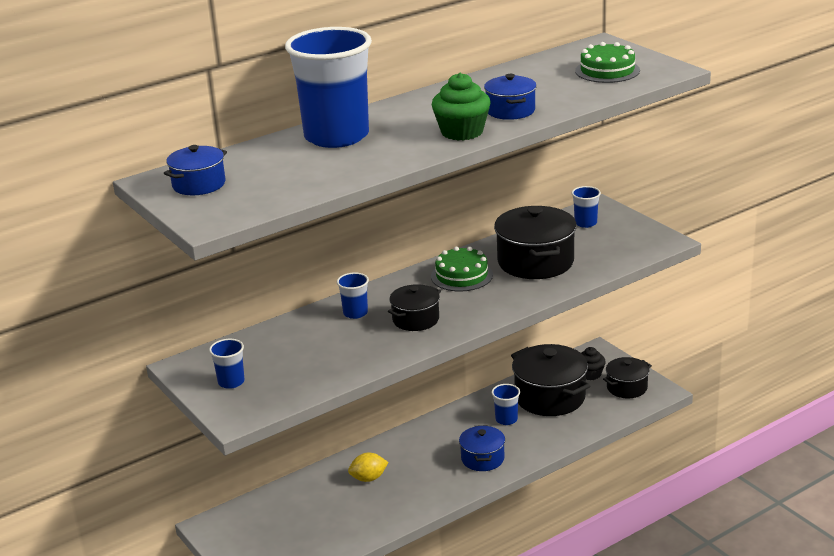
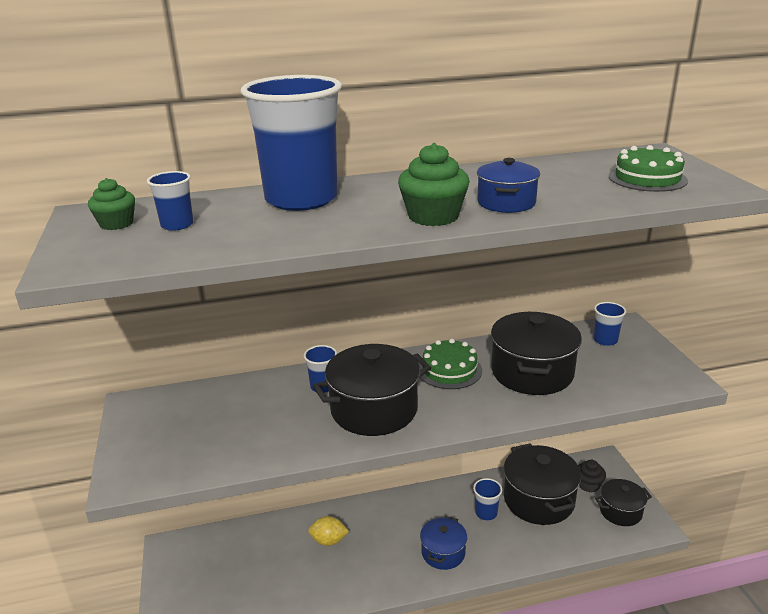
camera: 20 degrees right, 0 degrees up
(199, 184) = (116, 224): blue pot -> green cupcake
(231, 382) = (155, 435): blue cup -> blue cup (177, 225)
(415, 319) = (374, 409): black pot -> black pot, size x1.73

